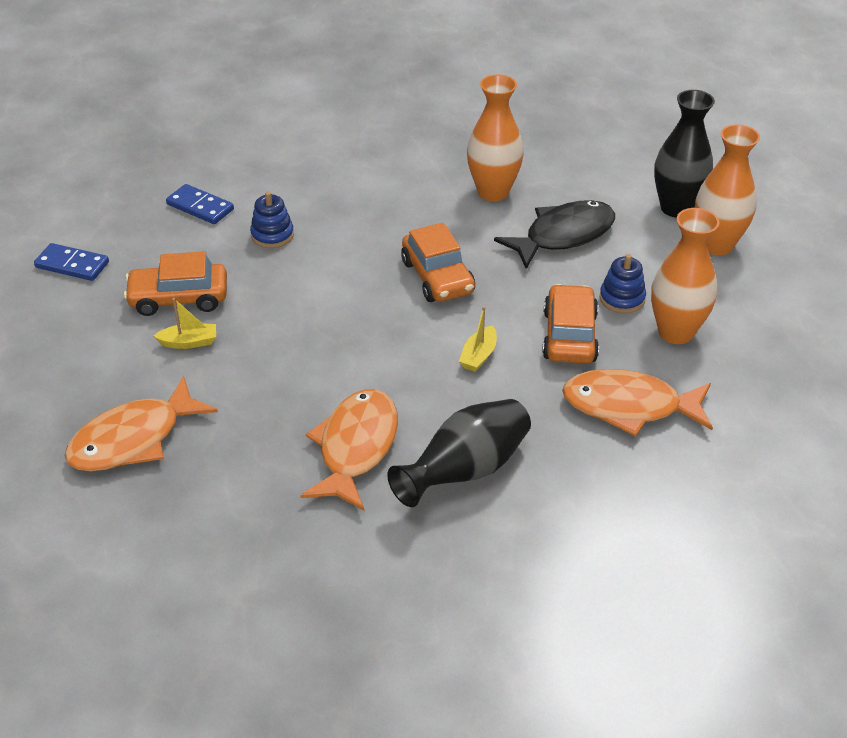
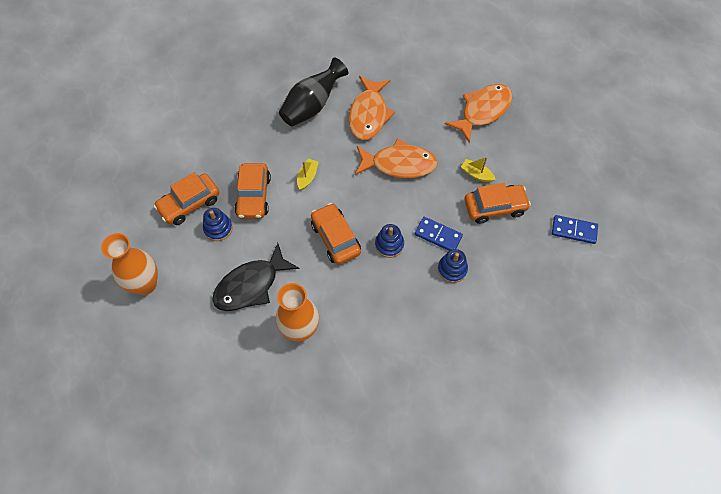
camera: 175 degrees right, 20 degrees up
(189, 342) = (476, 174): yellow boat -> yellow boat turned 45 degrees clockwise
(200, 207) = (511, 295): blue domino -> blue domino (438, 235)
(357, 265) = (389, 244): none -> blue stacking toy
(629, 406) = (225, 149): orange fish -> orange fish (399, 164)
(676, 208) = (165, 322): black vase -> none
(676, 332) = (189, 203): orange vase -> orange car

